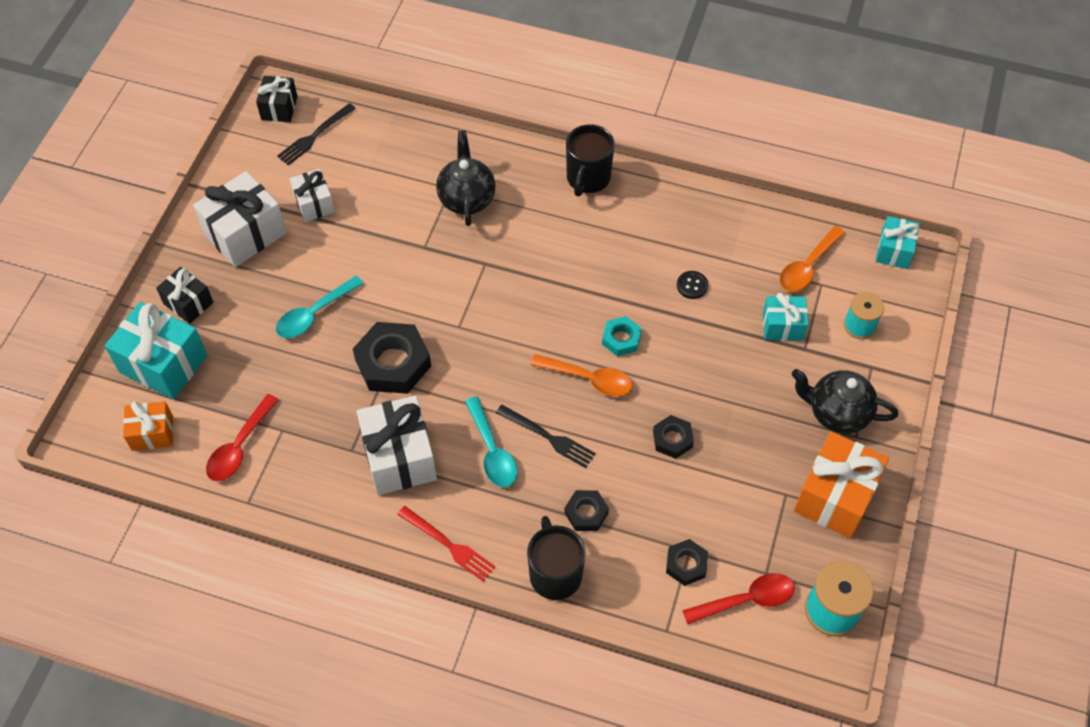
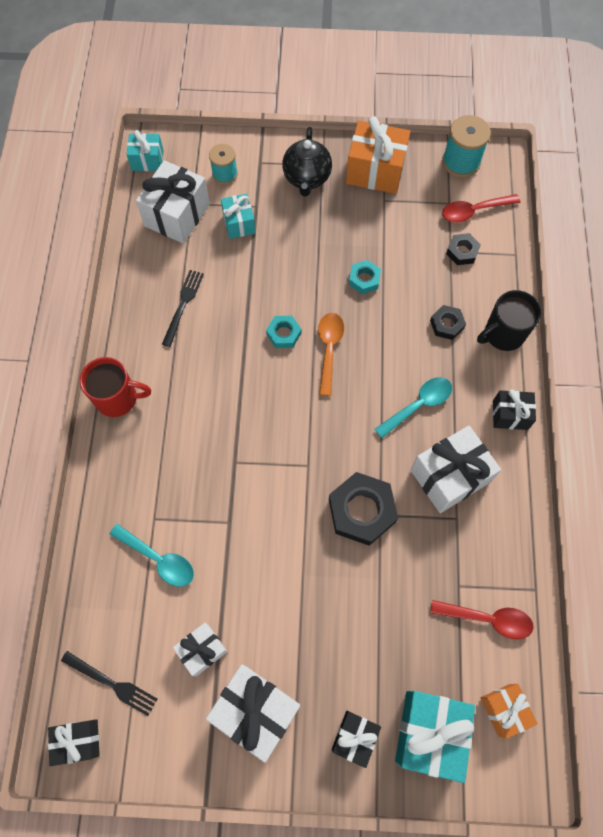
camera: 105 degrees left, 10 degrees up
(314, 314) = (331, 602): turquoise spoon -> turquoise spoon (158, 559)
(448, 545) = (510, 415): red fork -> black gift
(466, 199) = (164, 500): black teapot -> none
(548, 437) = (392, 366): black fork -> black fork (183, 305)
(588, 178) = (118, 398): black mug -> red mug
(672, 439) = (364, 279): black nut -> turquoise nut
(692, 285) = (216, 292): black button -> none
(746, 600) = (473, 211): red spoon -> red spoon turned 75 degrees counterclockwise
(807, 266) = (177, 215): orange spoon -> white gift

